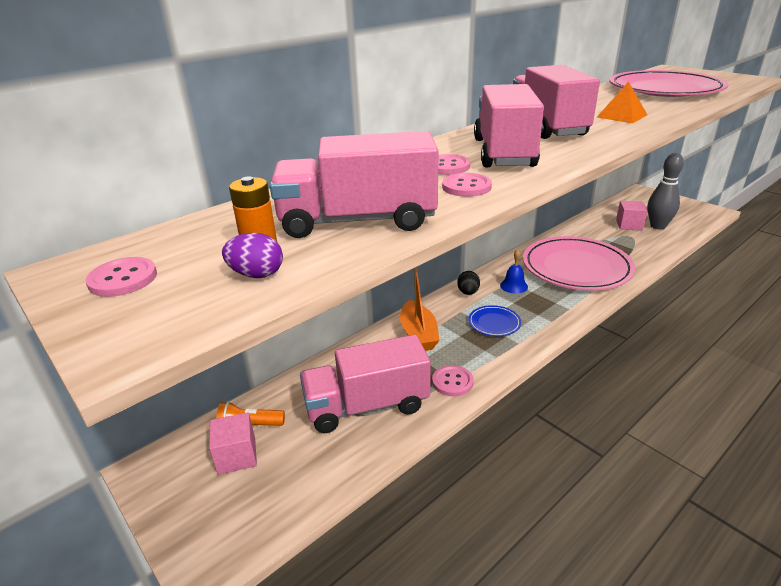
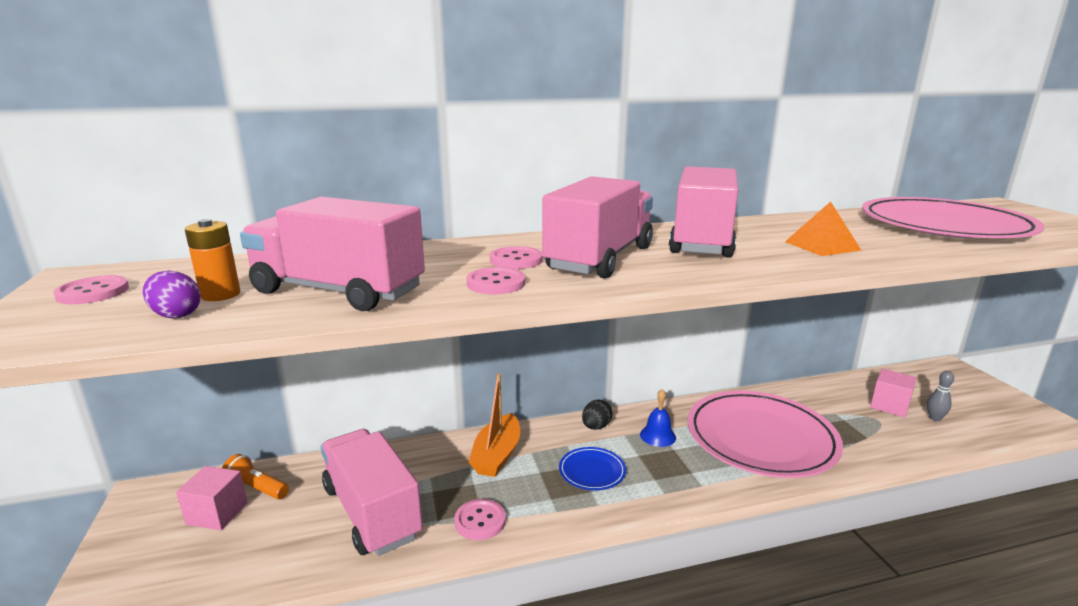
camera: 25 degrees right, 10 degrees down
(367, 406) = (372, 512): pink truck -> pink truck turned 45 degrees clockwise
(657, 226) = (934, 418): grey bowling pin -> grey bowling pin, size x0.49

